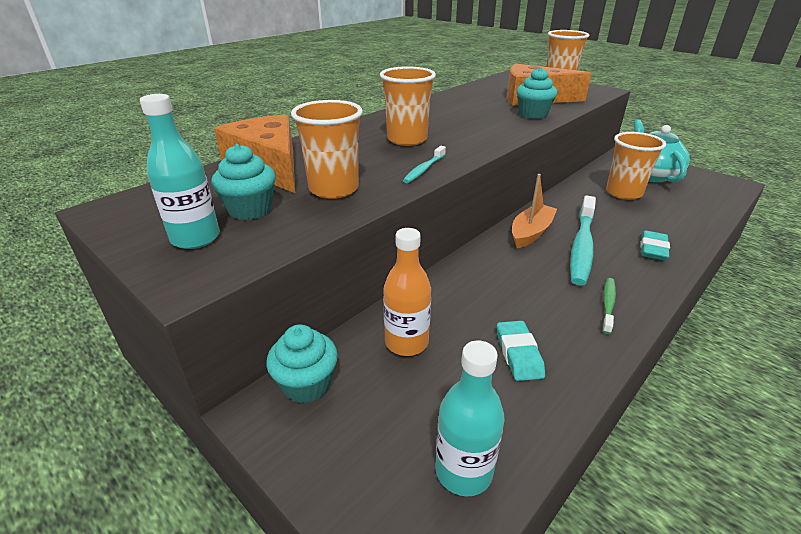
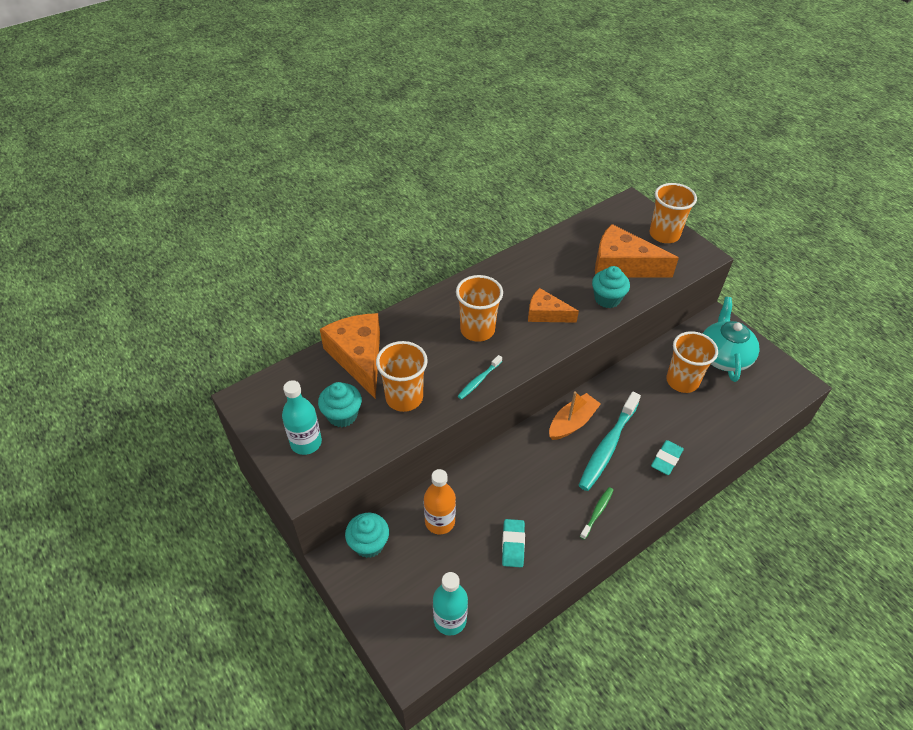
camera: 10 degrees right, 15 degrees up
(476, 126) = (546, 314): none -> orange cheese

